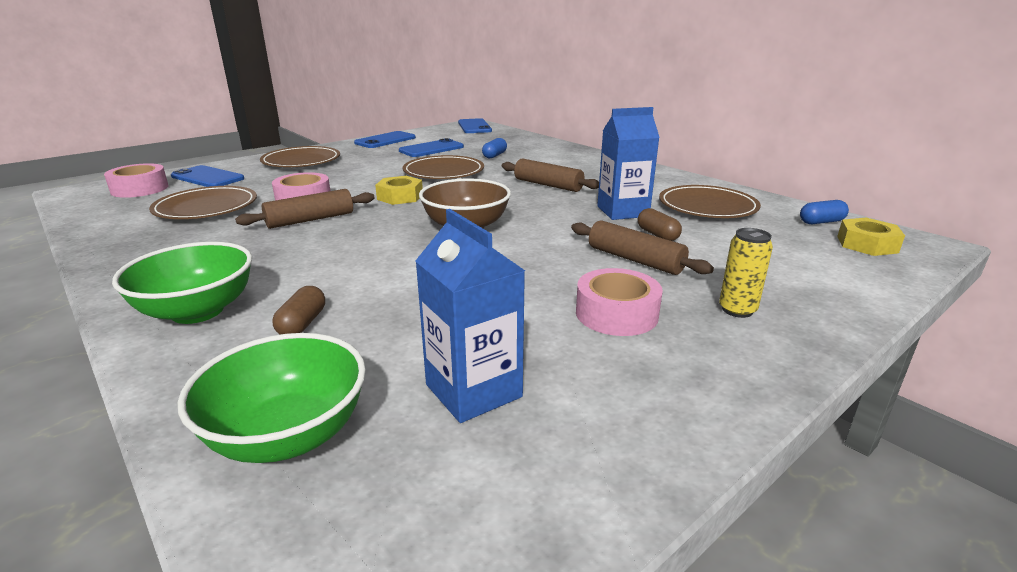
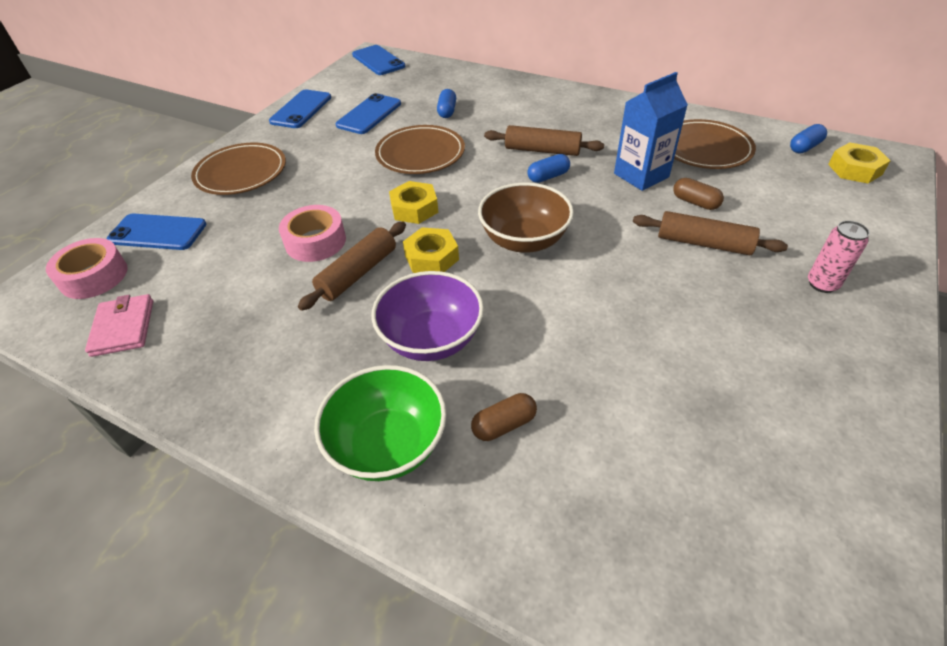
camera: 20 degrees left, 20 degrees up
(120, 214) = (123, 327): none -> pink wallet
(206, 208) = (218, 287): brown plate -> none
(288, 435) = (623, 554): green bowl -> none
(302, 324) = (504, 425): brown capsule -> brown capsule turned 75 degrees clockwise
(315, 263) = (431, 339): none -> purple bowl
(377, 222) = (431, 257): none -> yellow nut
(473, 391) = (713, 449): blue carton -> none
(534, 199) = (548, 177): none -> blue capsule
(616, 314) = (742, 319): pink tape -> none
(737, 310) = (822, 284): yellow can -> pink can

